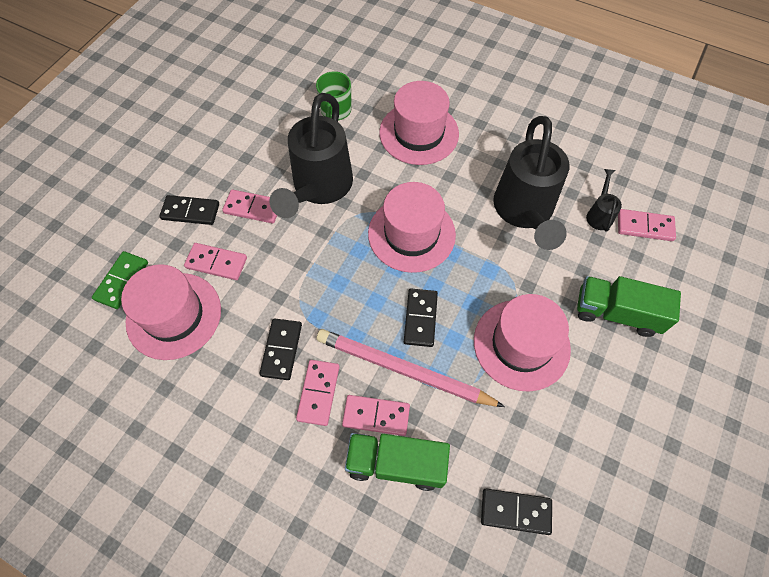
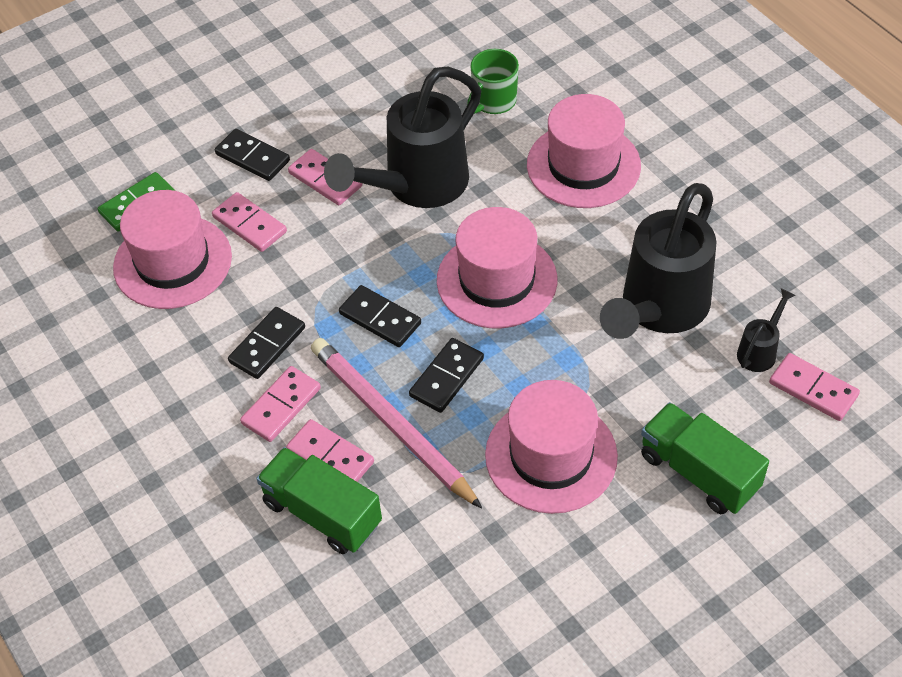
camera: 30 degrees right, 10 degrees down
(515, 512) = (425, 621): black domino -> black domino (380, 319)

